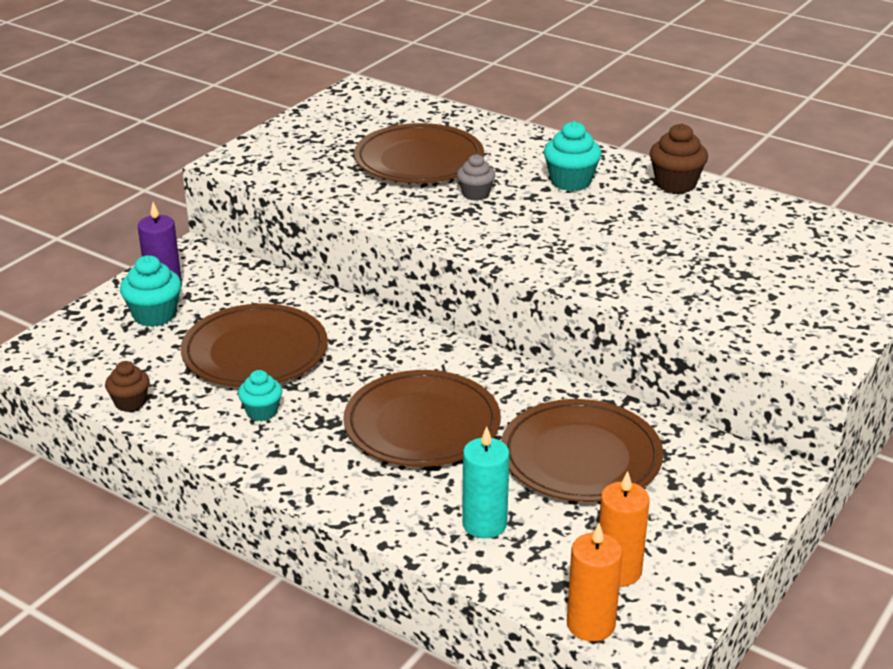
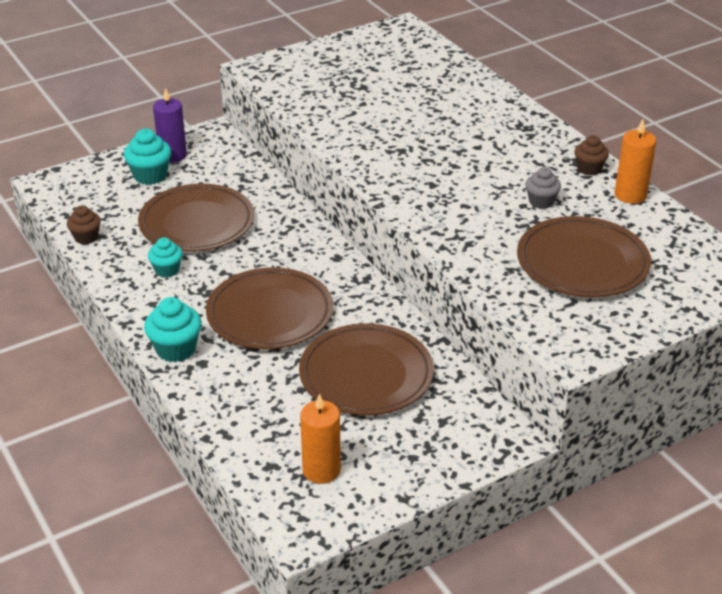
camera: 25 degrees right, 5 degrees up
(419, 160) = (397, 99): brown plate -> brown plate (582, 263)
(475, 194) = (417, 138): grey cupcake -> grey cupcake (541, 202)
(484, 524) = (254, 403): turquoise candle -> none
(570, 181) = (502, 146): turquoise cupcake -> turquoise cupcake (176, 349)
(591, 624) = (268, 502): orange candle -> orange candle (630, 195)
(675, 184) = (589, 169): brown cupcake -> brown cupcake, size x0.66

